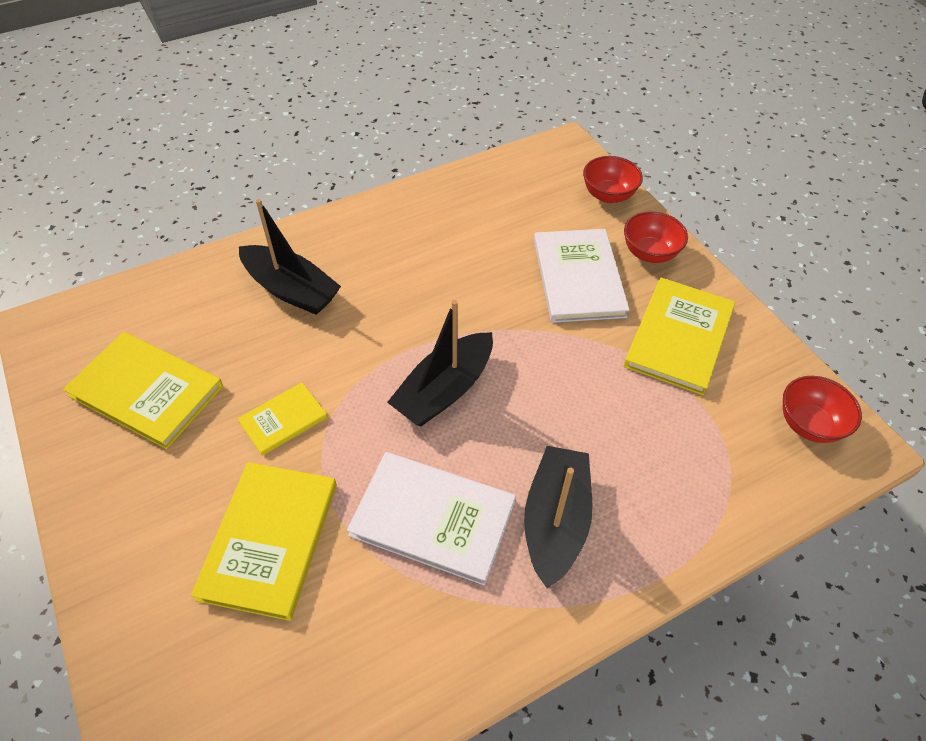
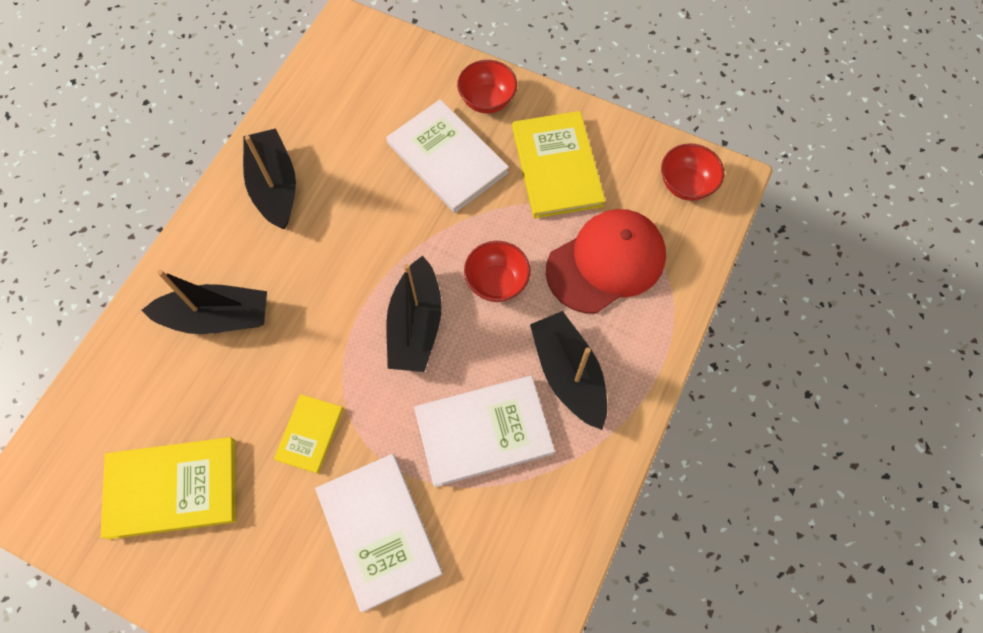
camera: 35 degrees left, 15 degrees up
(269, 540) = (379, 531): yellow book -> white book
(416, 224) = (275, 186): none -> black boat
(608, 195) = (417, 60): red bowl -> red bowl (497, 282)
(670, 445) = (606, 262): none -> red cap

